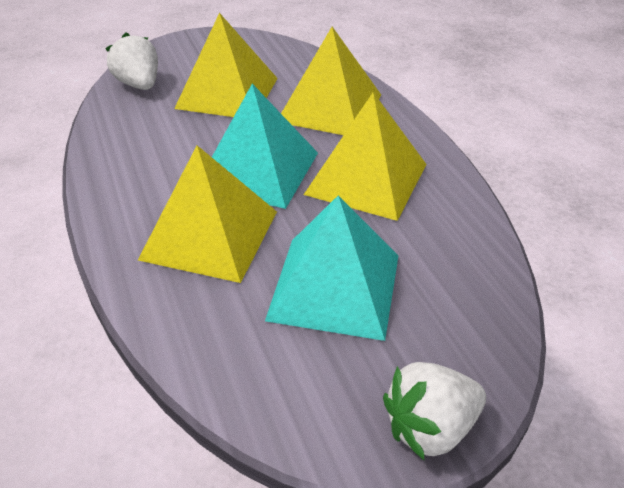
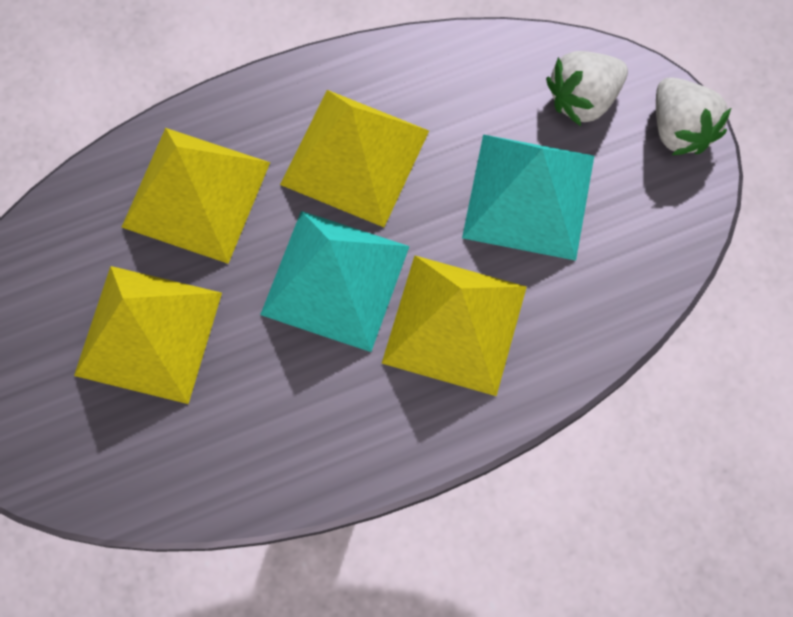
camera: 90 degrees left, 30 degrees up
(139, 84) = (116, 467): white strawberry -> white strawberry (583, 98)

